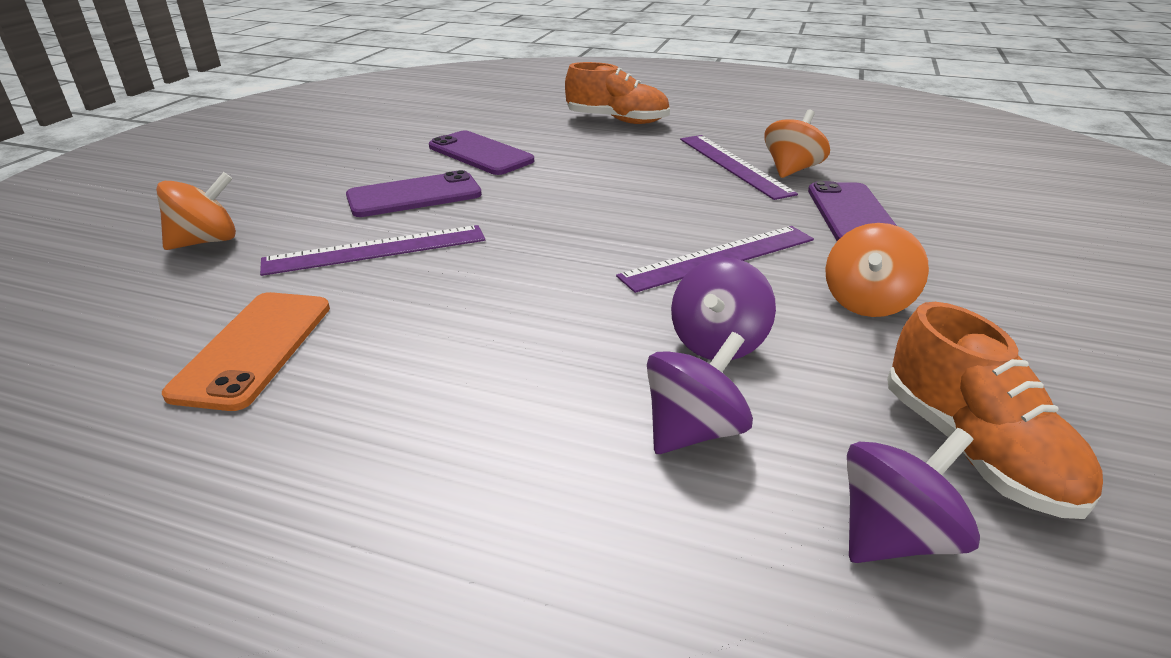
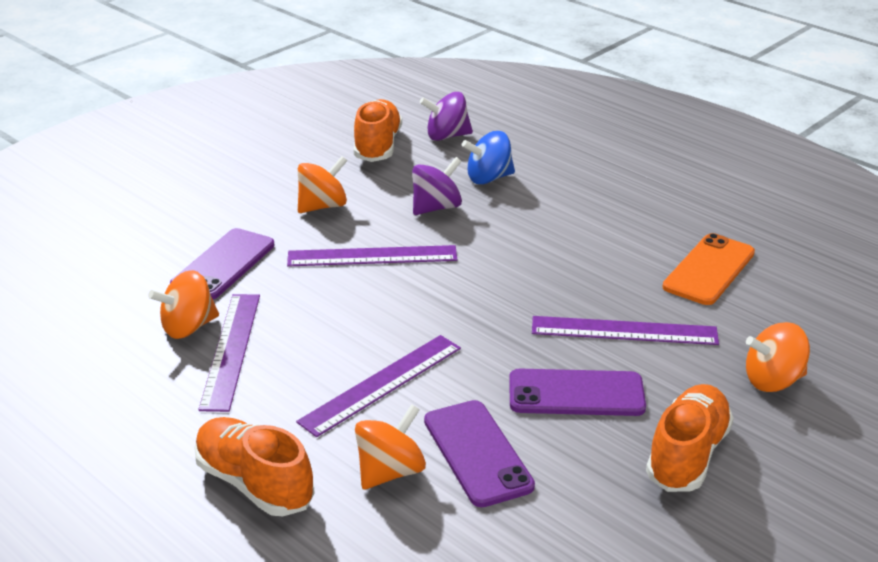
camera: 155 degrees left, 0 degrees up
(308, 180) = (687, 455): none -> orange shoe
(536, 137) = (390, 472): none -> orange spinning top
(587, 170) = (381, 384): none -> purple ruler
(693, 430) = (488, 178): purple spinning top -> blue spinning top

